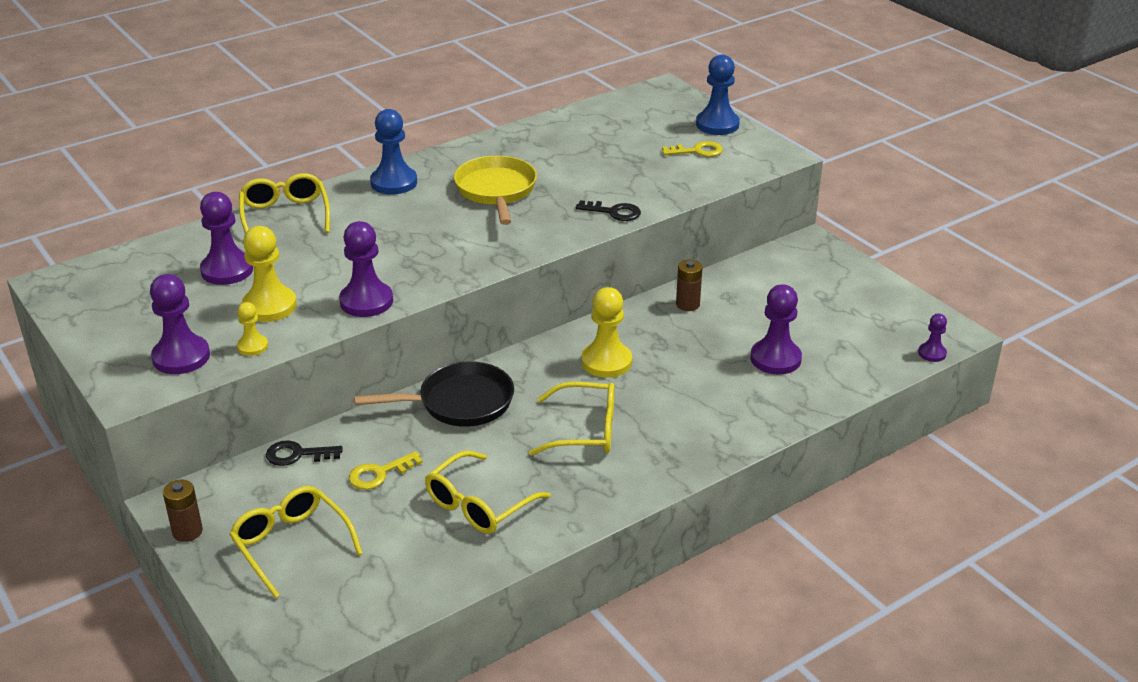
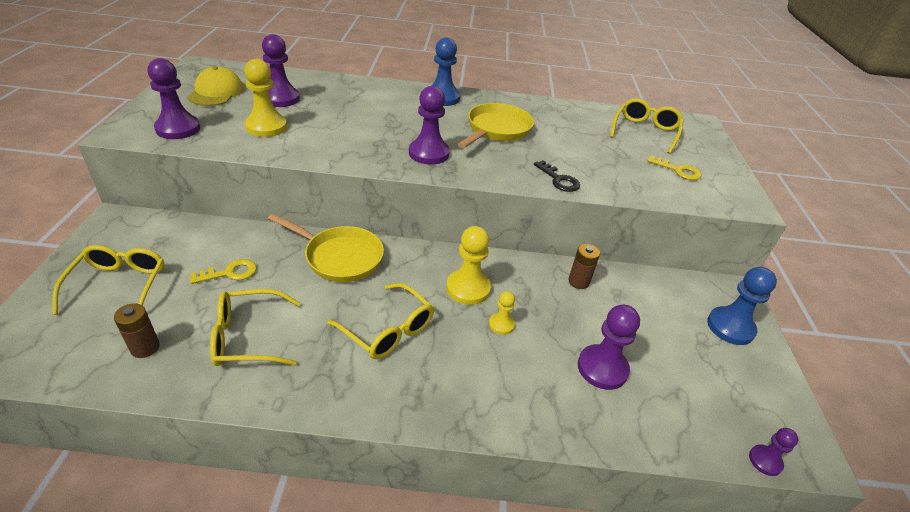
camera: 35 degrees right, 5 degrees up
(141, 301) = (216, 92): none -> yellow cap
(187, 532) = (93, 240): brown battery -> brown battery (145, 348)
(252, 346) = (219, 143): yellow pawn -> yellow pawn (501, 324)
(285, 215) = (357, 87): yellow glasses -> yellow glasses (645, 131)
(297, 454) = (211, 231): black key -> none
(366, 301) = (318, 152): purple pawn -> purple pawn (429, 153)
(379, 474) = (230, 273): yellow key -> yellow key turned 150 degrees clockwise
(460, 403) = (340, 257): black pan -> yellow pan
(717, 124) = (716, 161): blue pawn -> blue pawn (730, 327)

